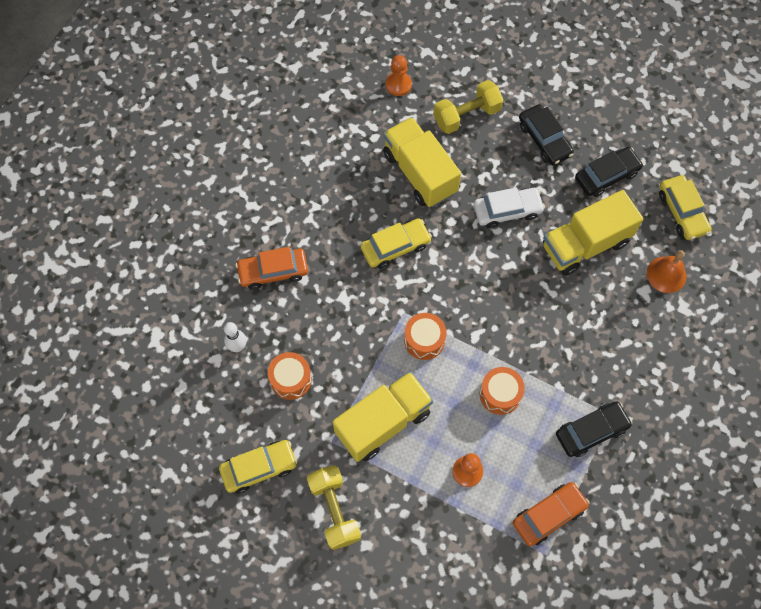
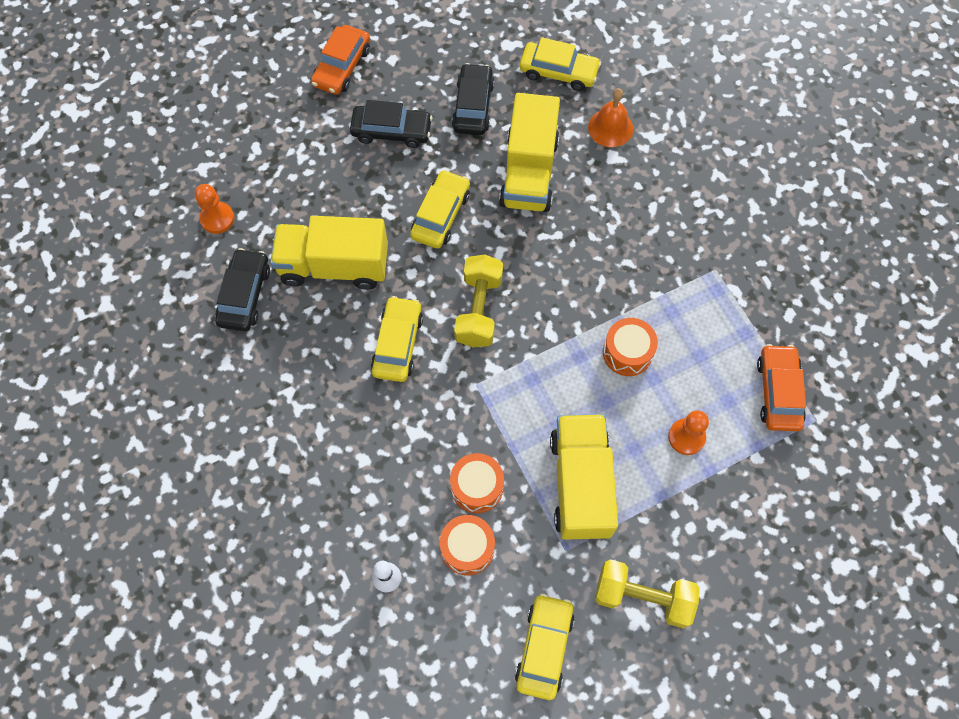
camera: 55 degrees left, 0 degrees up
(273, 271) = (329, 486): orange car -> orange car (342, 67)
(424, 340) = (520, 385): orange drum -> orange drum (477, 487)
(466, 115) = (307, 180): yellow dumbbell -> yellow dumbbell (479, 310)
(507, 211) = (440, 215): white car -> yellow car
(591, 431) = (720, 297): black car -> black car (245, 295)

